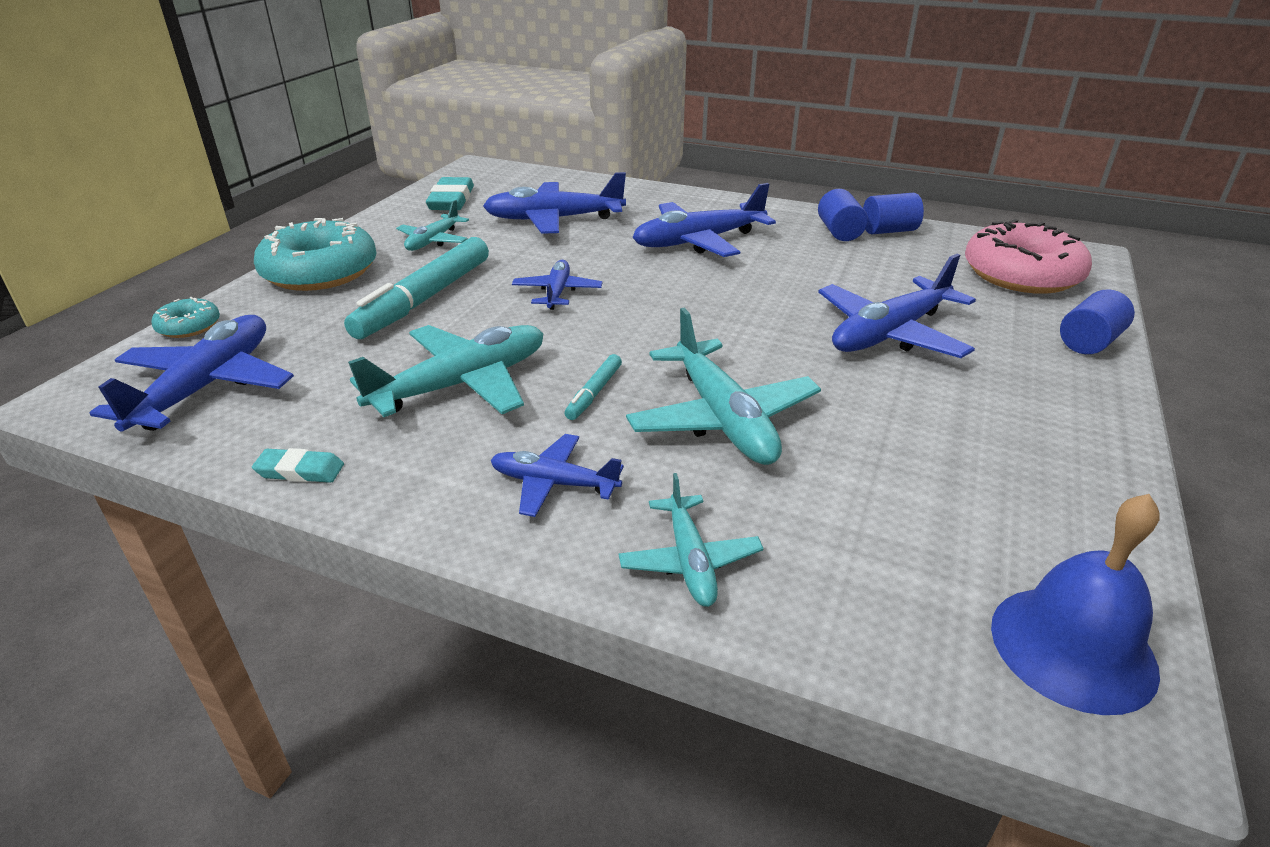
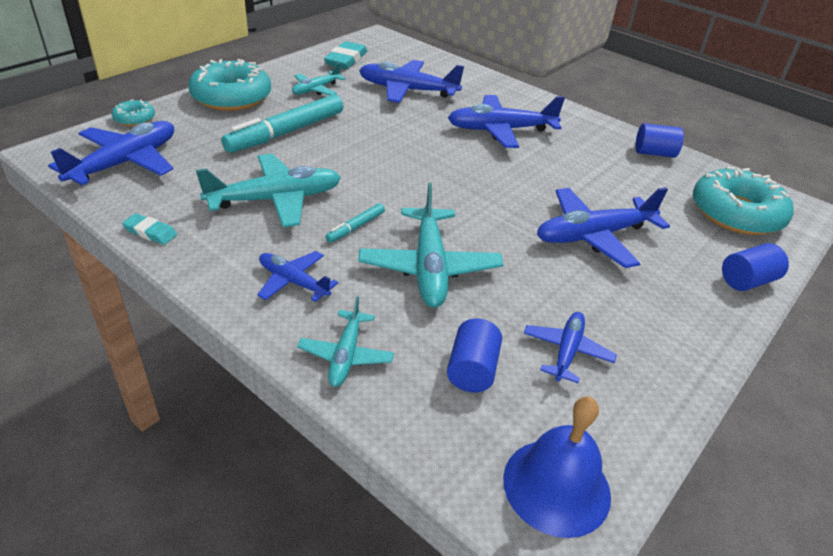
camera: 15 degrees right, 5 degrees up
(557, 292) = (376, 148): blue plane -> blue plane (567, 351)
(839, 232) = (614, 145): blue cylinder -> blue cylinder (472, 370)
(1021, 274) = (736, 213): pink donut -> turquoise donut

